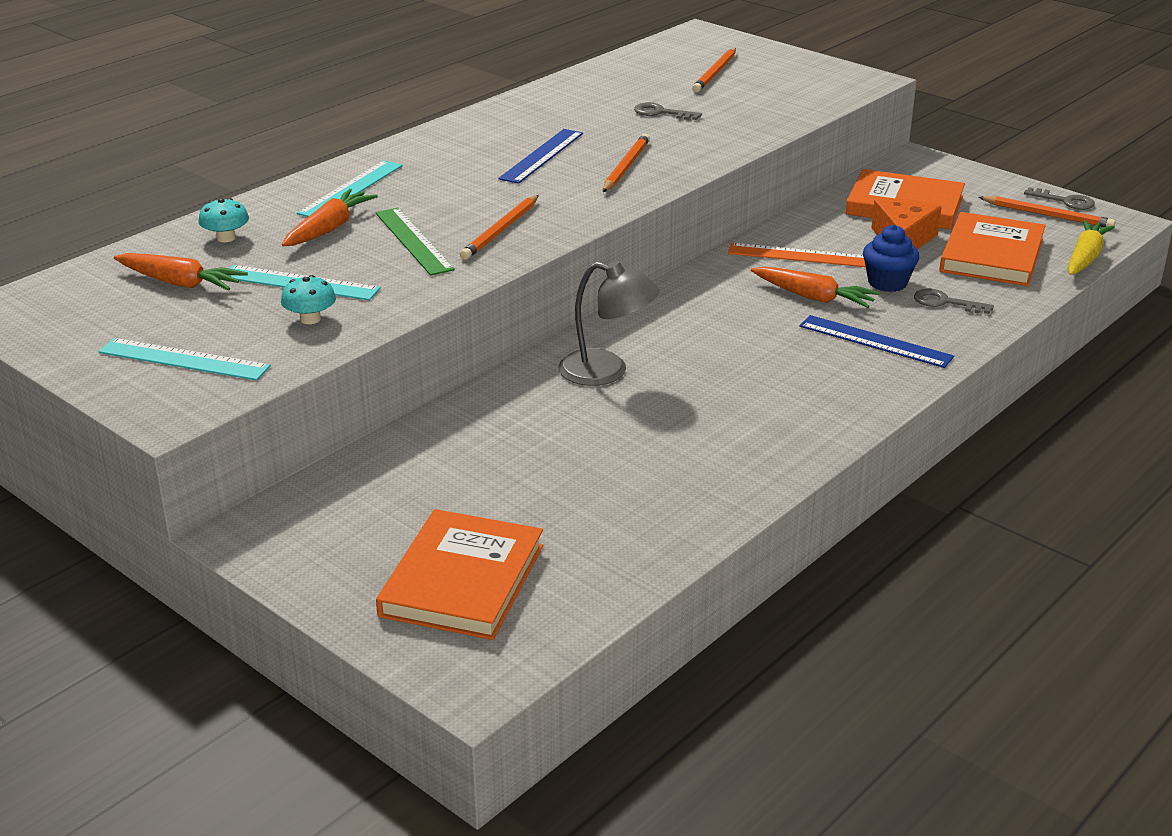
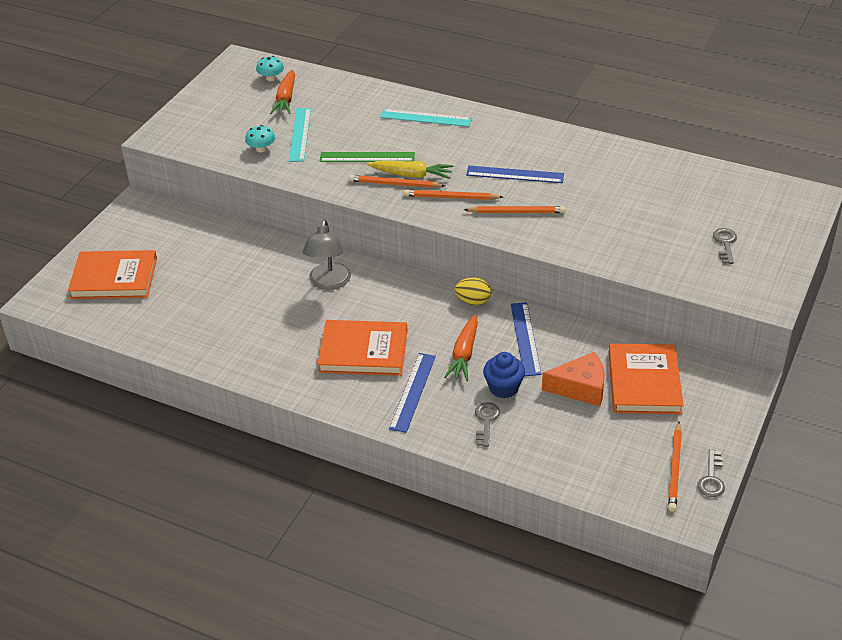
camera: 75 degrees right, 10 degrees up
(184, 359) = (208, 125): turquoise ruler -> none
(226, 238) = (343, 96): turquoise mushroom -> turquoise mushroom (271, 78)
(329, 228) = (369, 125): orange carrot -> none
(414, 241) = (367, 157): green ruler -> green ruler turned 45 degrees clockwise
(661, 113) = (623, 209): grey key -> grey key (725, 244)
(709, 275) = (473, 301): none -> yellow egg
(715, 73) = (723, 220): orange pencil -> orange pencil (451, 197)
(799, 255) = (525, 338): orange ruler -> blue ruler
(991, 255) = (579, 440): orange book -> orange book (363, 351)
(1085, 257) = (603, 496): yellow carrot -> yellow carrot (412, 175)

